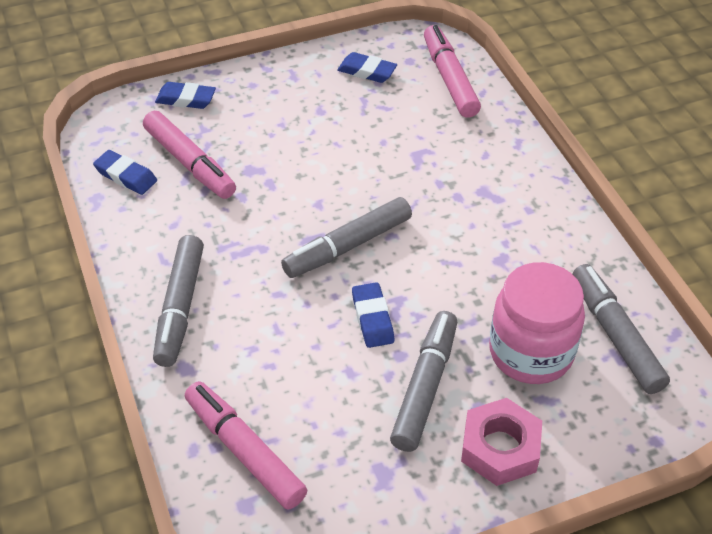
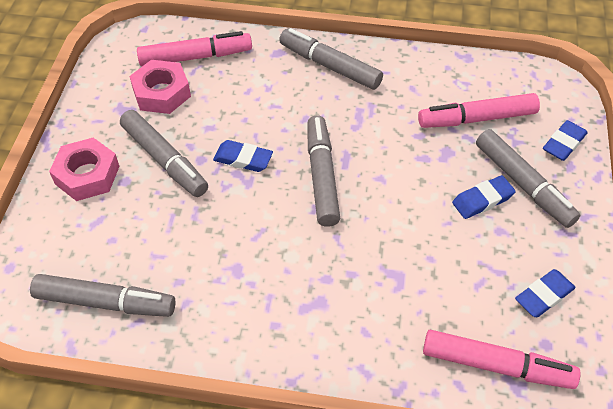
camera: 120 degrees right, 5 degrees up
(126, 176) = (482, 79): blue eraser -> blue eraser (482, 200)
(256, 111) = (523, 184): none -> grey marker
(330, 451) = (161, 93): none -> pink nut
(531, 352) = (138, 236): pink jar -> none

